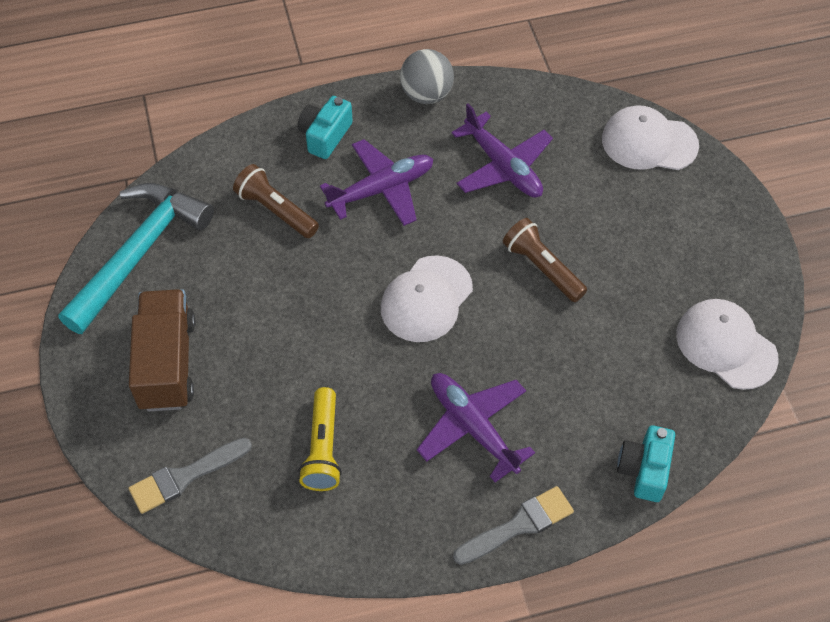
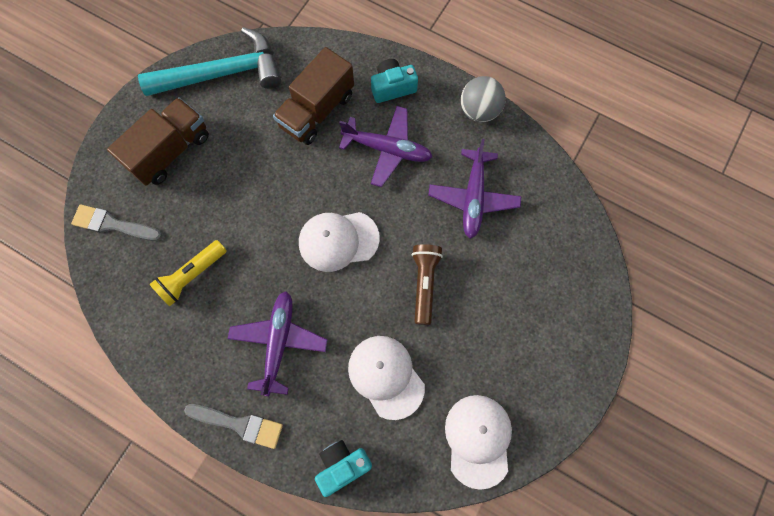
camera: 45 degrees right, 15 degrees up
(276, 210) = (317, 111): brown flashlight -> brown truck
(649, 142) = (583, 263): white cap -> white cap (386, 376)

